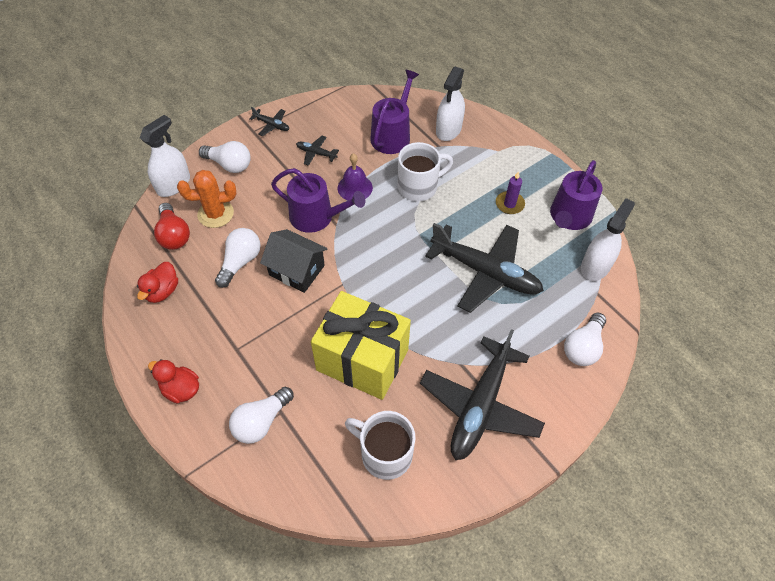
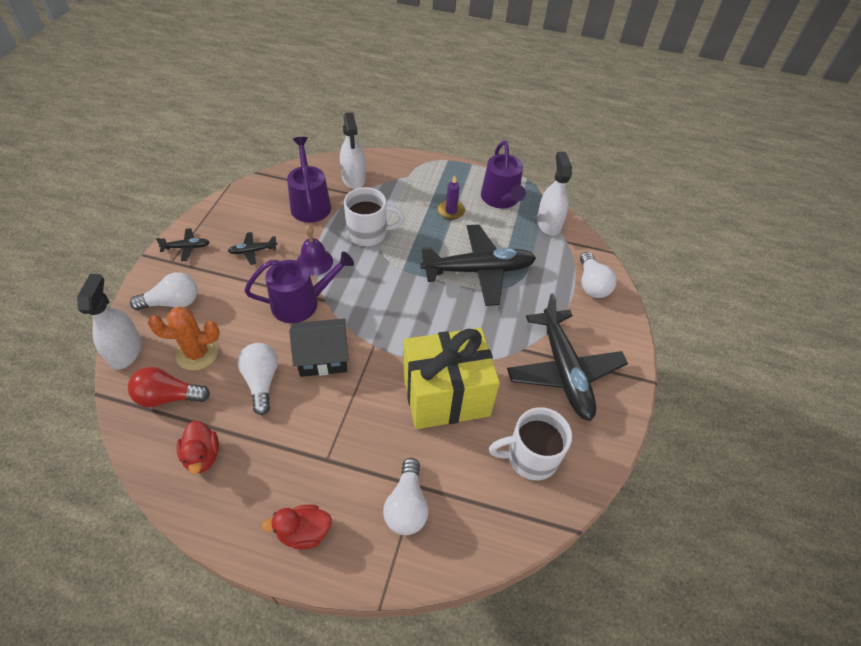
camera: 40 degrees left, 5 degrees down
(174, 235) = (168, 397): red light bulb -> red light bulb turned 150 degrees clockwise
(215, 214) = (197, 353): orange cactus -> orange cactus turned 45 degrees clockwise
(419, 186) = (369, 233): white mug -> white mug turned 60 degrees clockwise

